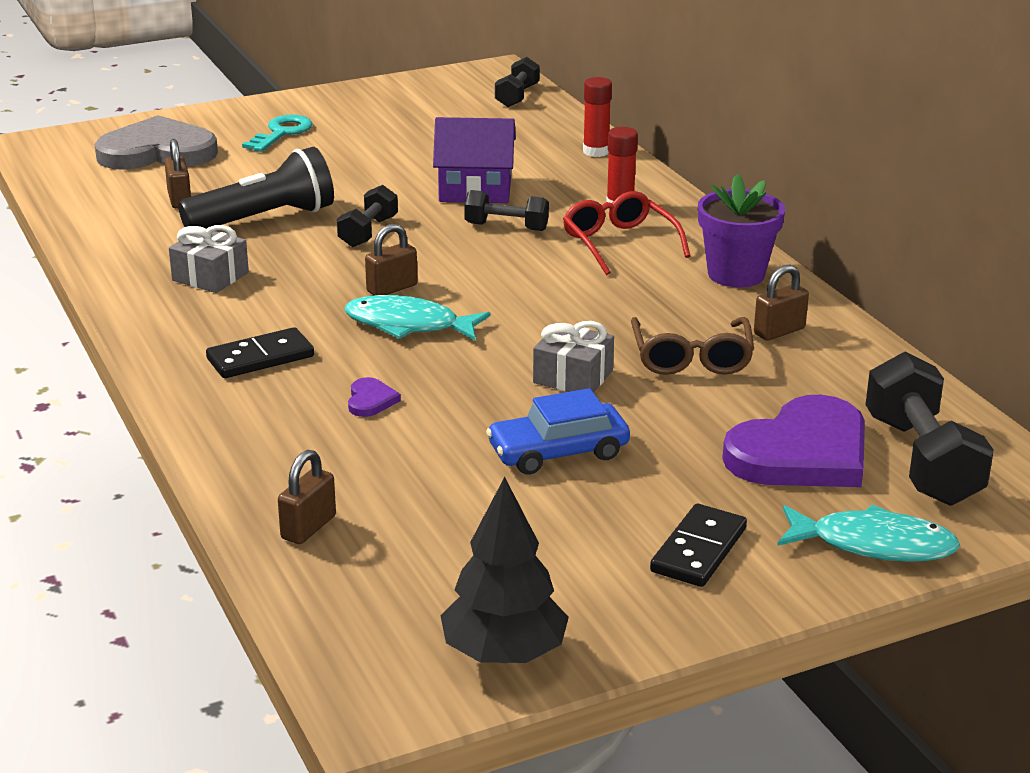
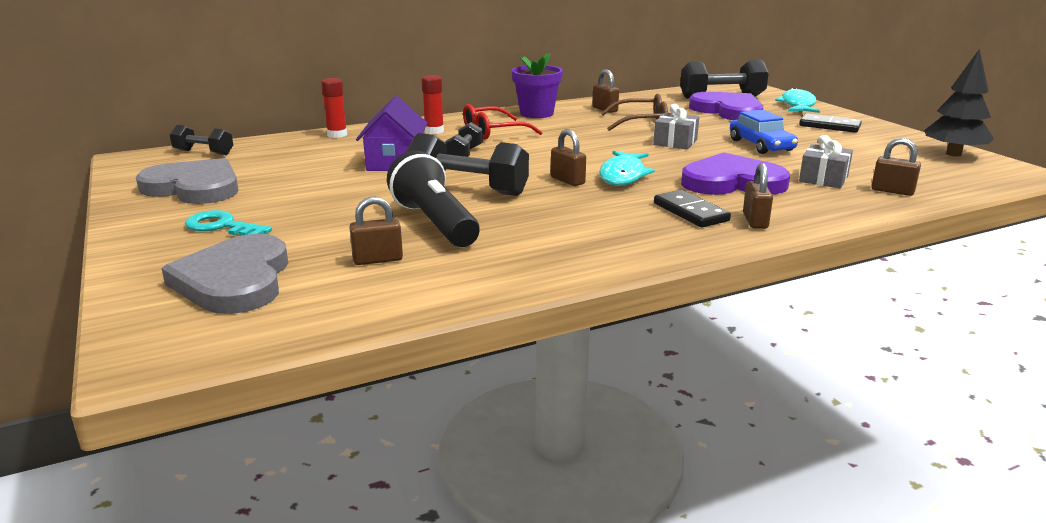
camera: 90 degrees left, 5 degrees down
(210, 276) = (554, 236): grey gift -> grey gift (823, 179)
(219, 396) = (755, 221): none -> brown padlock
(368, 232) = (468, 189): black dumbbell -> black dumbbell, size x1.74
(370, 400) = (732, 182): purple heart -> purple heart, size x2.49
(395, 108) = (194, 187): none -> grey heart

